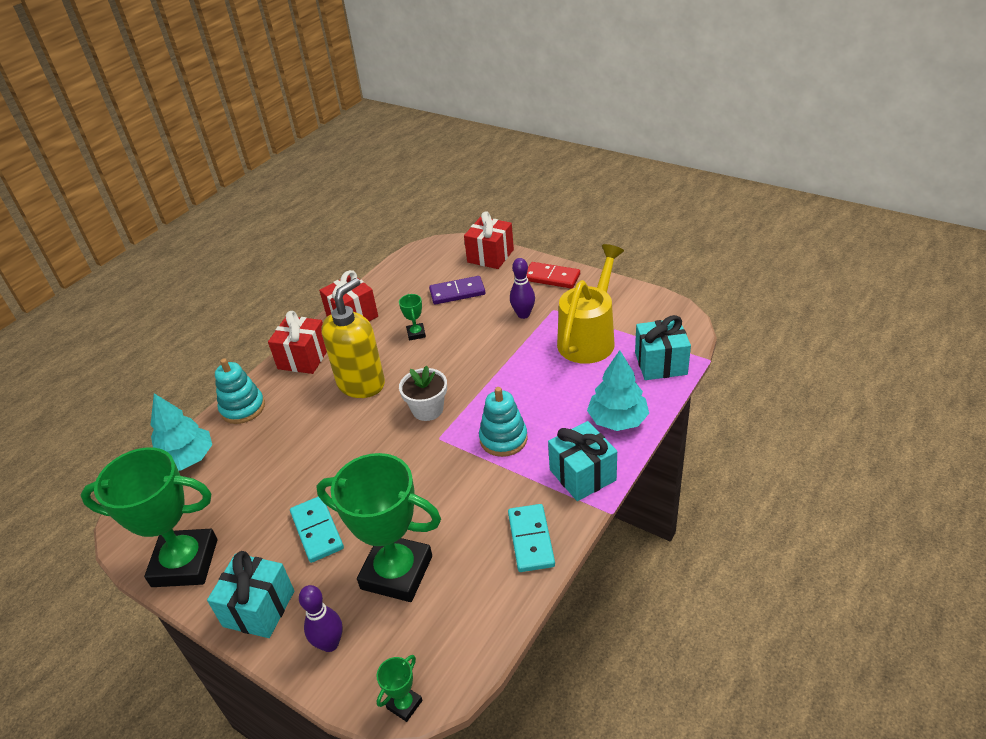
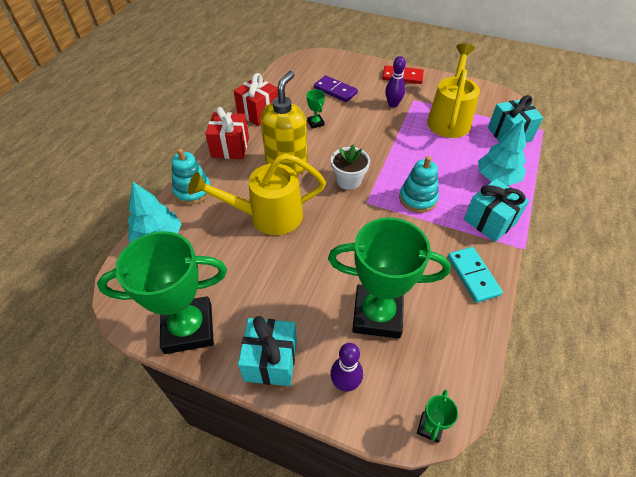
camera: 15 degrees left, 10 degrees up
(316, 445) = (268, 216): none -> yellow watering can
(317, 530) = (296, 287): turquoise domino -> none
(457, 292) = (335, 91): purple domino -> purple domino turned 60 degrees clockwise
(490, 256) = (349, 63): red gift -> none

